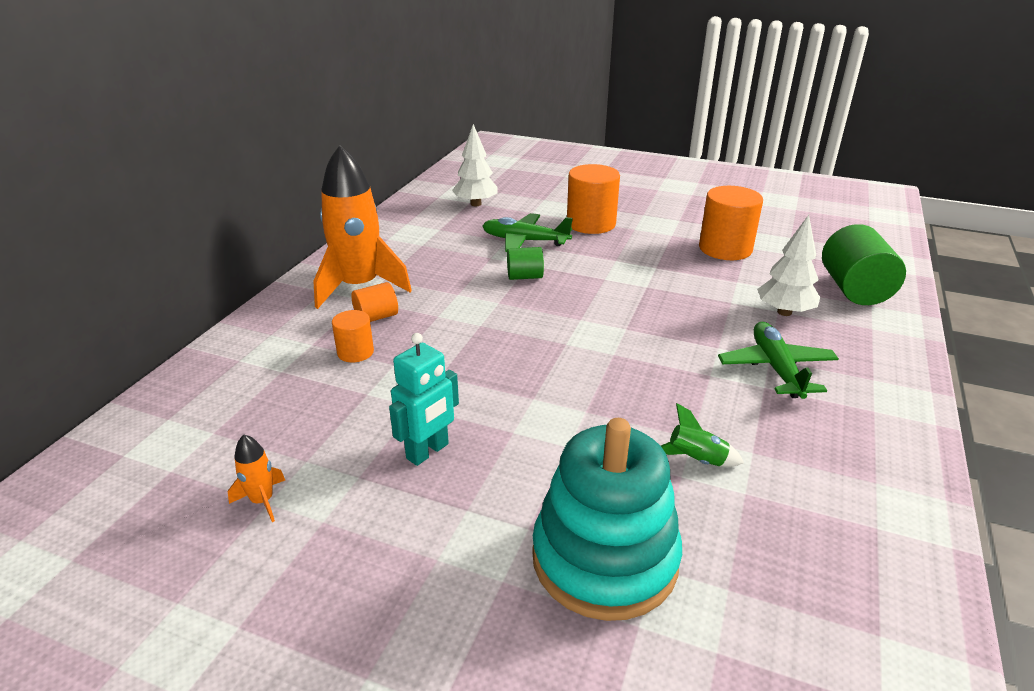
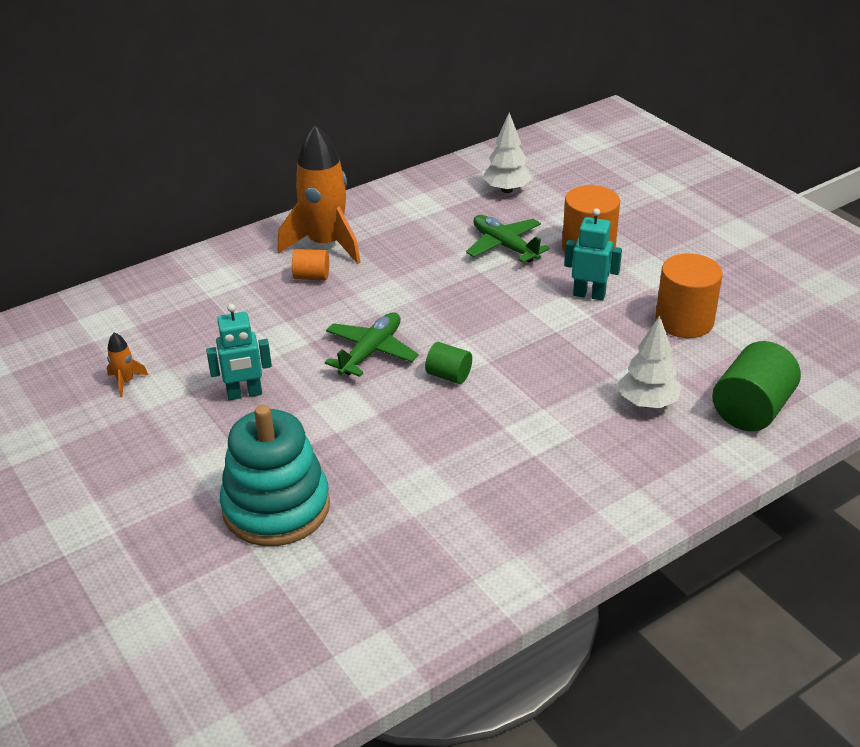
camera: 35 degrees right, 5 degrees up
(355, 352) = (270, 301): orange cylinder -> none
(525, 276) = (463, 282): green cylinder -> green cylinder (449, 375)
(635, 253) = (589, 295): none -> turquoise robot
(696, 460) = (409, 480): green rocket -> none
(776, 368) = (566, 445): green plane -> green plane (371, 352)

